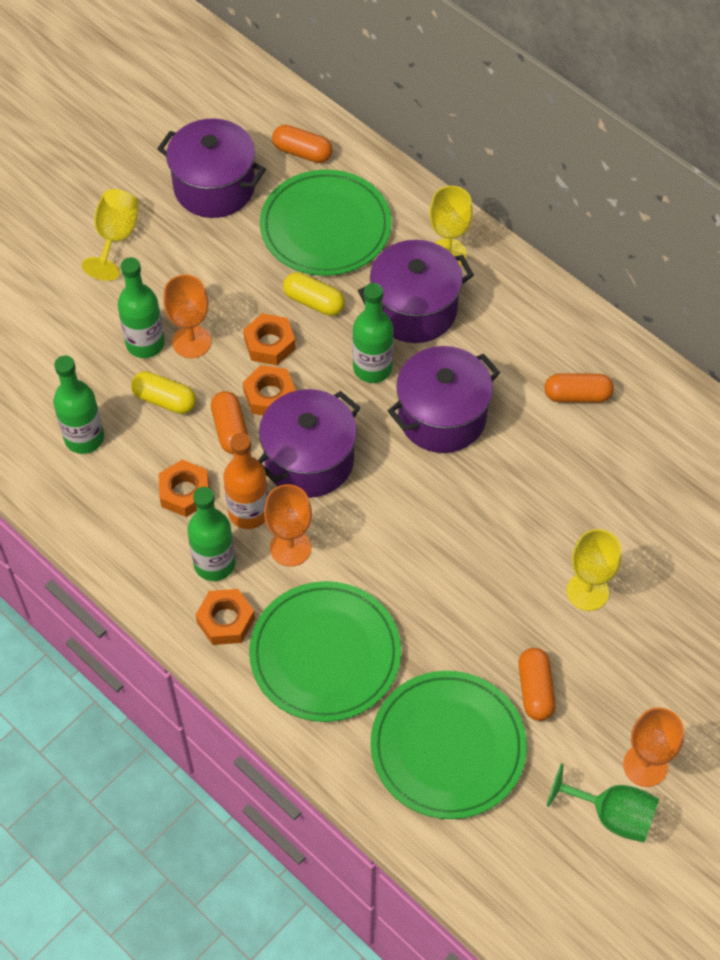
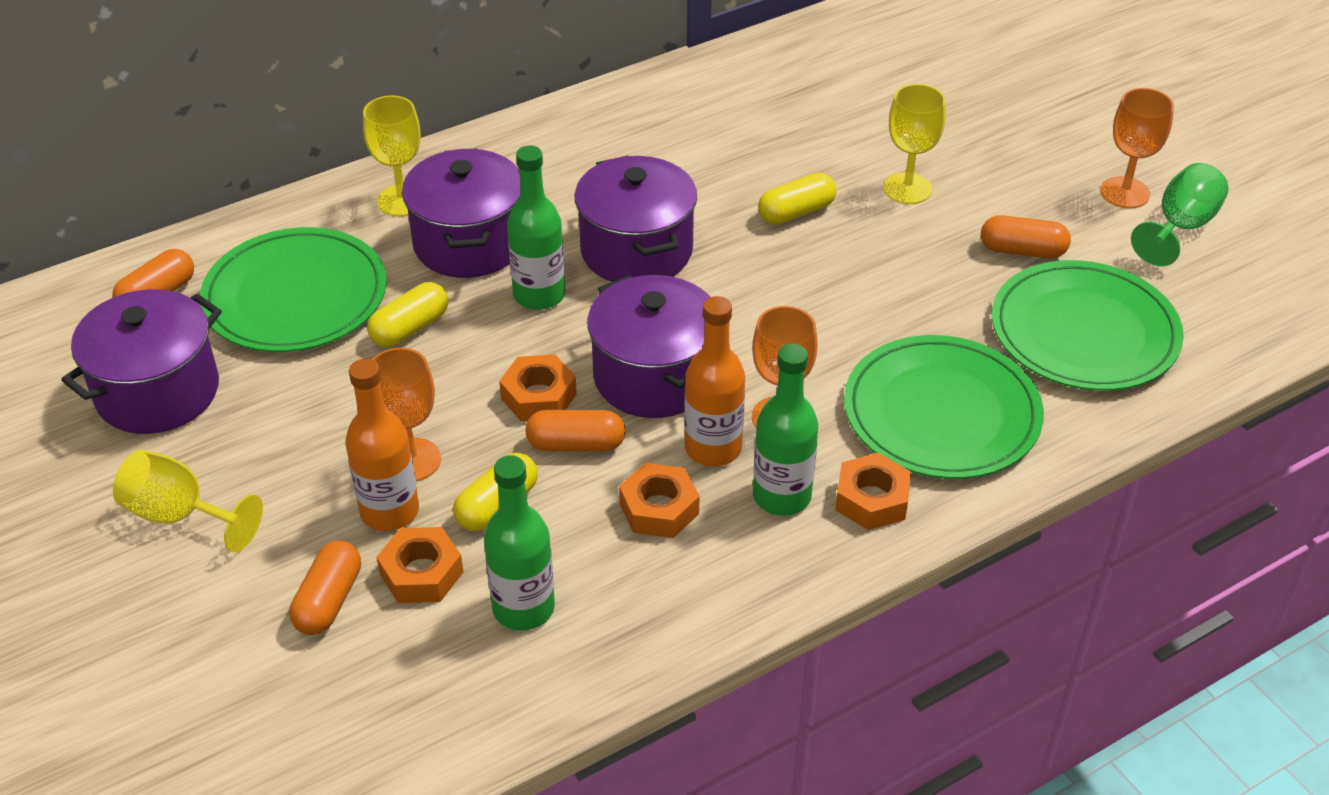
camera: 75 degrees left, 15 degrees down
(145, 343) = (389, 511): green bottle -> orange bottle
(269, 344) = (455, 382): orange nut -> orange nut (421, 573)
(526, 515) = (796, 212): none -> yellow capsule
(577, 395) = (652, 144): orange capsule -> orange capsule (329, 601)

